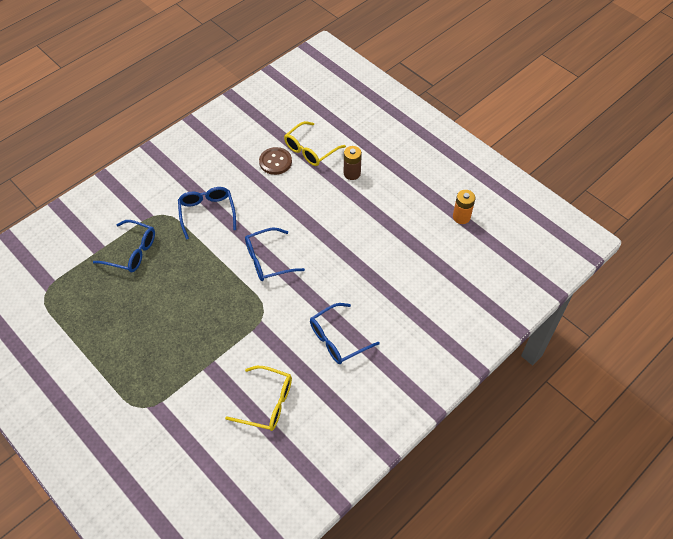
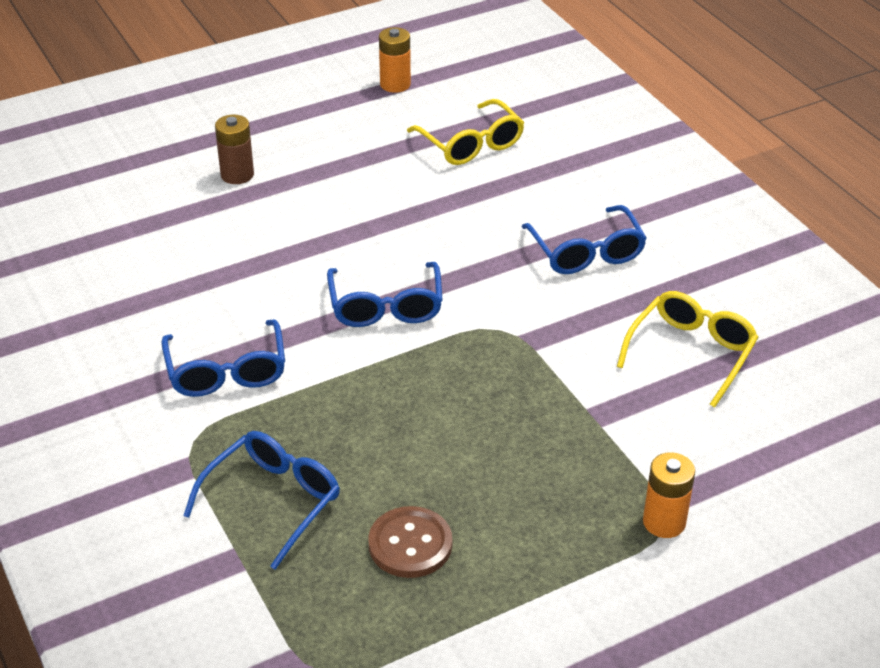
camera: 75 degrees left, 15 degrees down
(142, 407) = (664, 522): none -> orange battery
(207, 212) = (226, 372): blue glasses -> blue glasses turned 105 degrees counterclockwise
(275, 162) = (150, 260): brown button -> brown button (410, 544)
(310, 150) = (149, 213): yellow glasses -> yellow glasses (471, 144)

